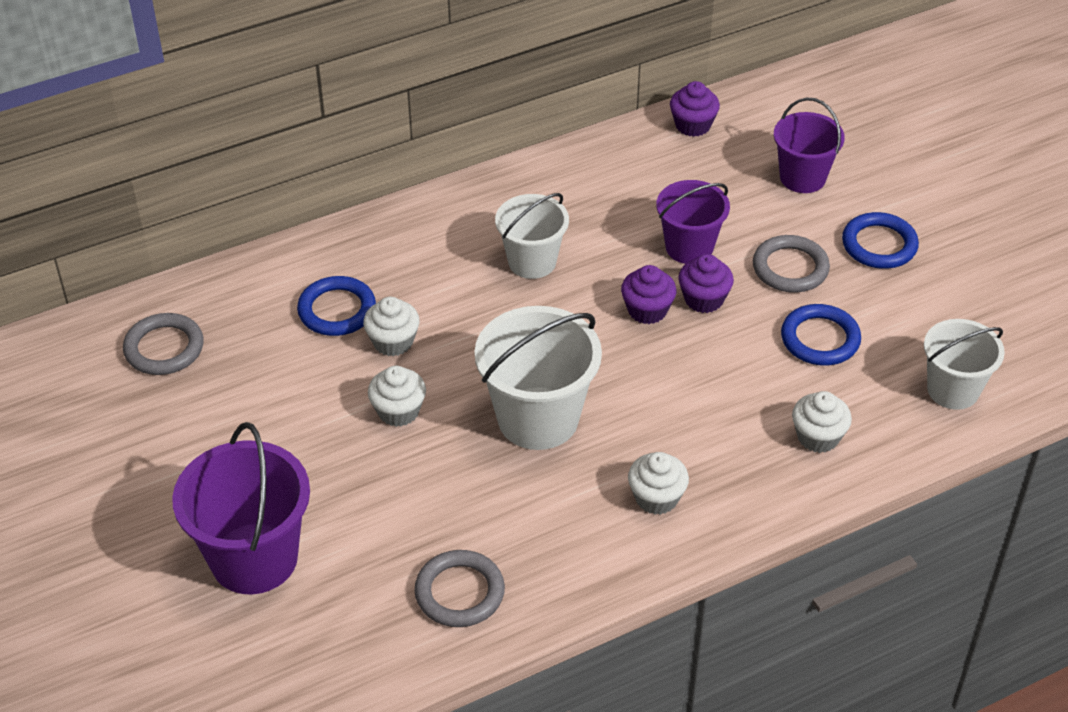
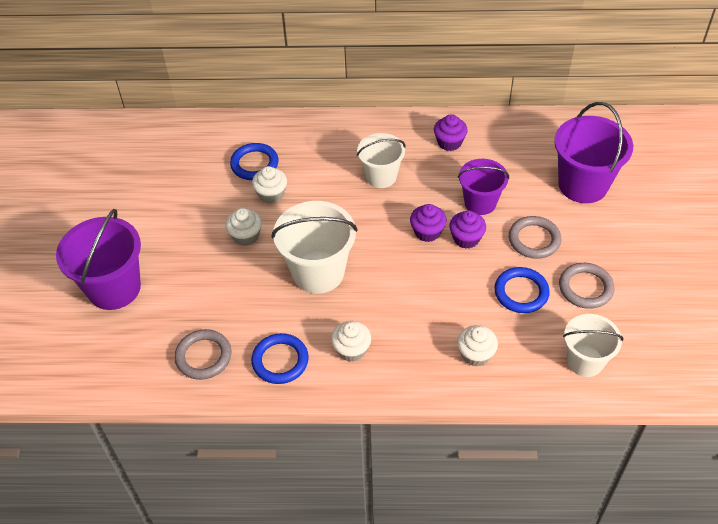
camera: 30 degrees right, 5 degrees up
(164, 348) = (153, 151): grey ring -> grey ring (585, 288)
(693, 125) = (536, 127): purple cupcake -> purple cupcake (449, 142)
(802, 177) = (583, 185): purple bucket -> purple bucket, size x1.56
(879, 245) = (602, 246): blue ring -> blue ring (280, 361)

